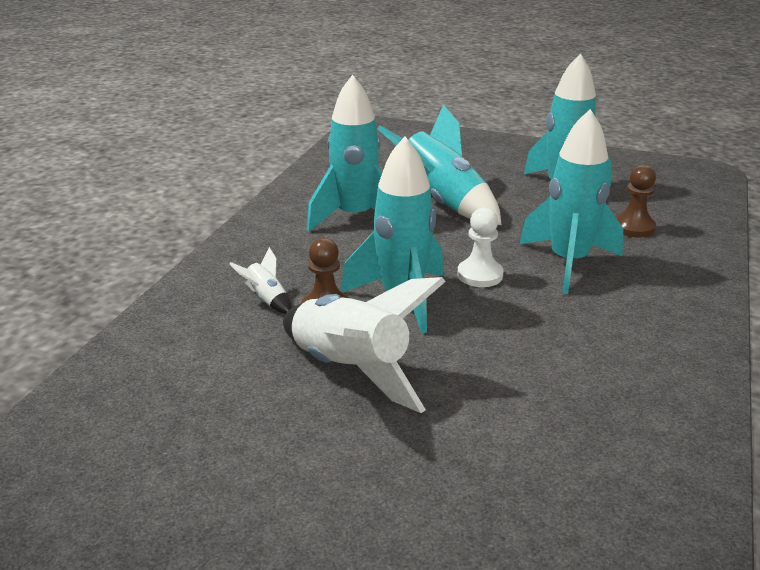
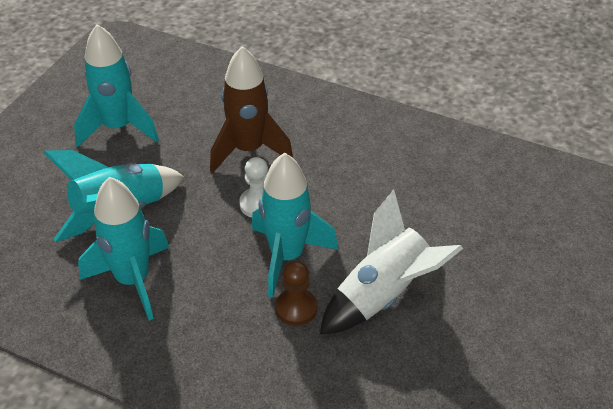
camera: 85 degrees left, 15 degrees up
(266, 300) = (276, 351): white rocket -> none
(568, 263) = (248, 150): turquoise rocket -> brown rocket
(633, 227) = (200, 103): brown pawn -> none

